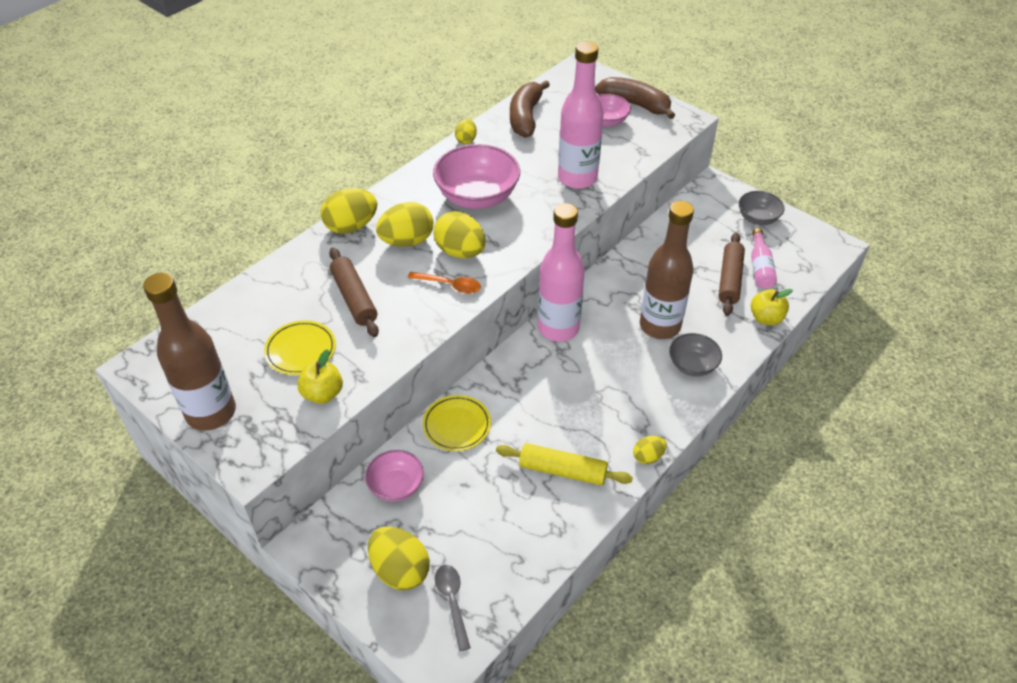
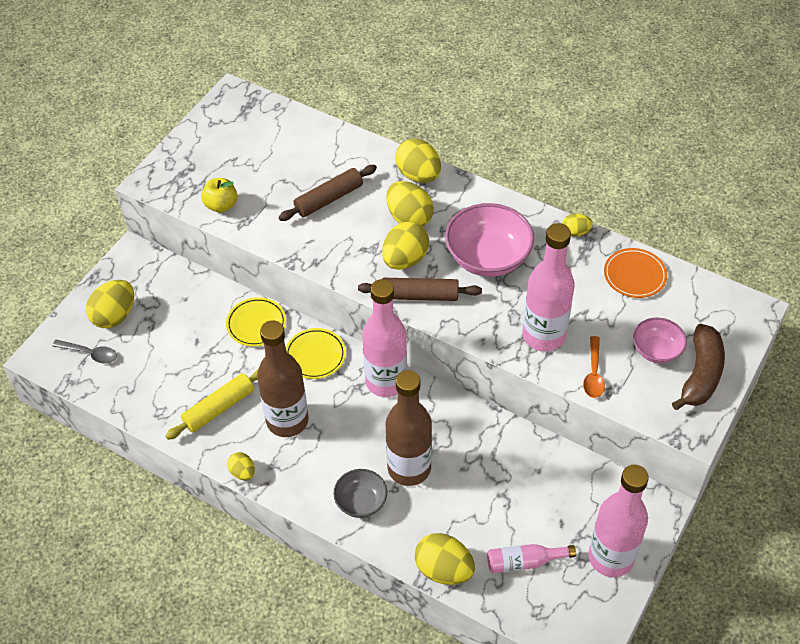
camera: 80 degrees right, 5 degrees up
(211, 412) = (194, 147): brown bottle -> brown bottle (287, 421)
(300, 350) = (264, 180): yellow plate -> yellow plate (315, 355)
(396, 486) = (190, 296): pink bowl -> none
(449, 285) = (359, 260): orange spoon -> orange spoon (593, 373)
(452, 602) = (90, 354): grey spoon -> grey spoon turned 45 degrees clockwise
(525, 117) = (634, 275): brown banana -> orange plate
(562, 470) = (219, 408): yellow rolling pin -> yellow rolling pin turned 45 degrees clockwise
(729, 279) = (495, 531): brown rolling pin -> brown rolling pin (419, 295)
(758, 218) = (611, 557): grey bowl -> pink bottle
(766, 318) = (444, 569): yellow apple -> yellow egg

